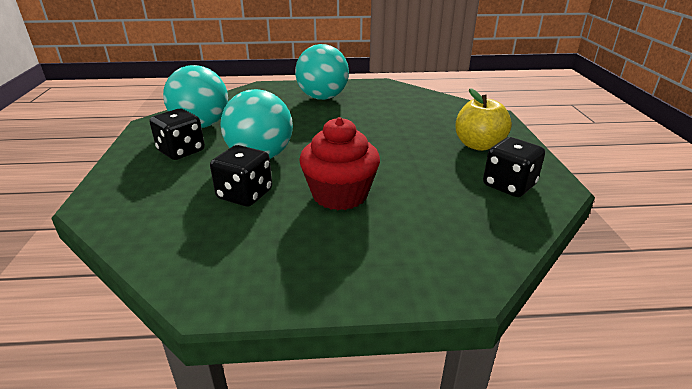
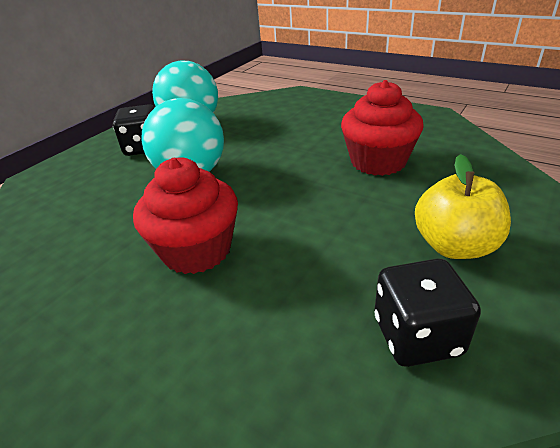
camera: 40 degrees right, 5 degrees up
(245, 195) = (125, 213): black dice -> none
(322, 98) = (338, 119): turquoise ball -> none
(385, 116) = (378, 161): none -> red cupcake

